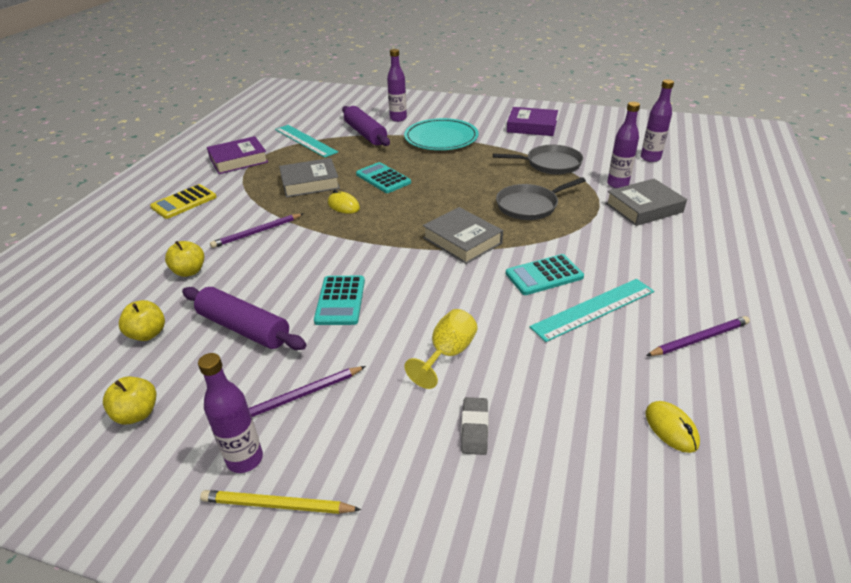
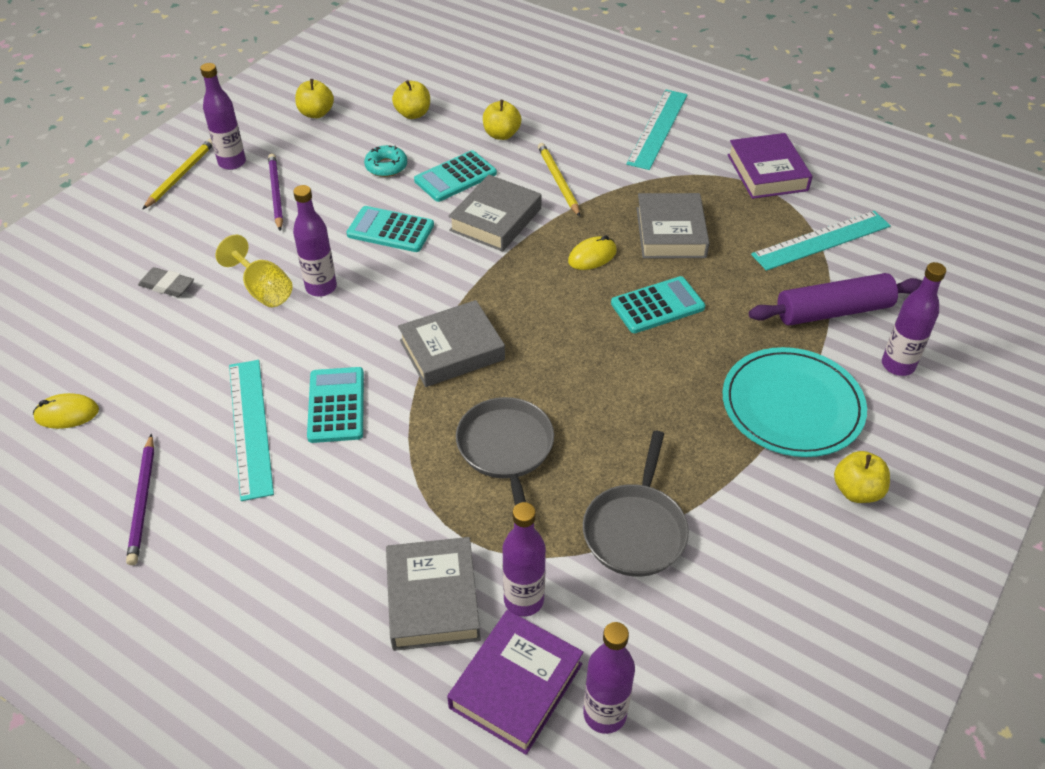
camera: 105 degrees right, 10 degrees up
(184, 202) = (657, 128): yellow calculator -> turquoise ruler
(244, 328) = (386, 166): purple rolling pin -> turquoise donut
(257, 232) = (558, 181): purple pencil -> yellow pencil
(257, 283) = (455, 177): none -> turquoise calculator
(312, 251) = (496, 219): none -> grey book
(428, 319) = (321, 287): none -> purple bottle
(484, 122) = (857, 491): none -> yellow apple
(532, 126) = (816, 564): purple book -> purple book (516, 685)

